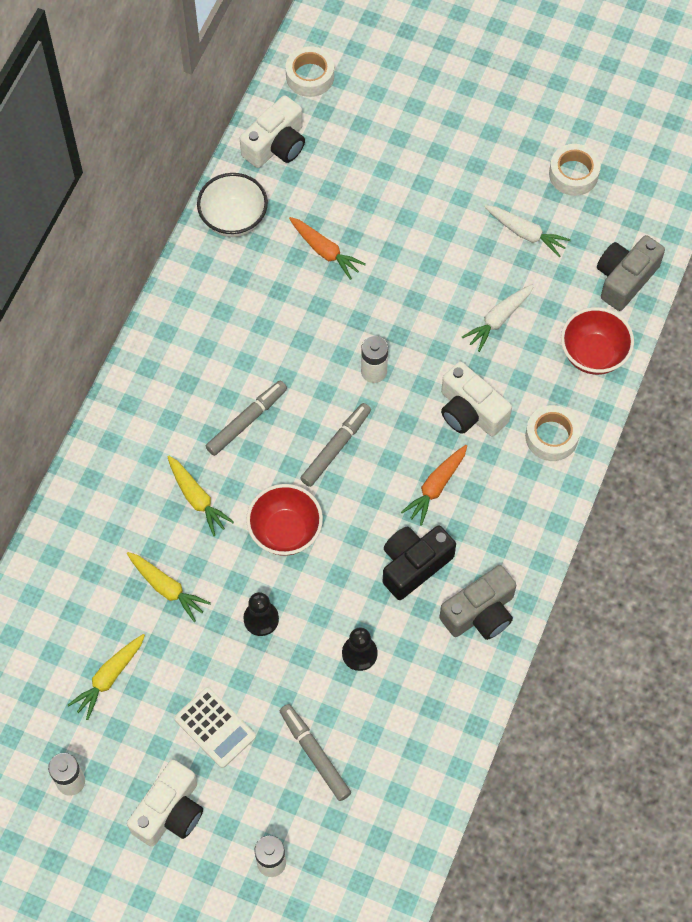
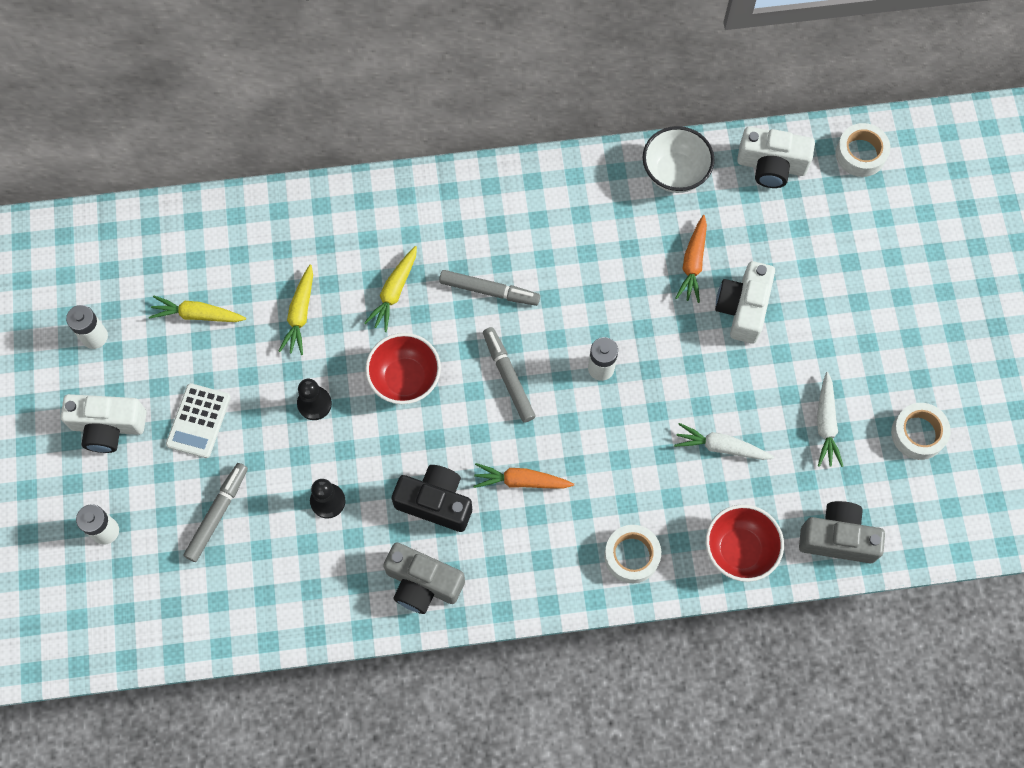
camera: 60 degrees right, 5 degrees up
(336, 447) = (508, 377): grey marker -> grey marker turned 120 degrees counterclockwise
(470, 411) = (613, 471): white camera -> white camera (743, 308)

